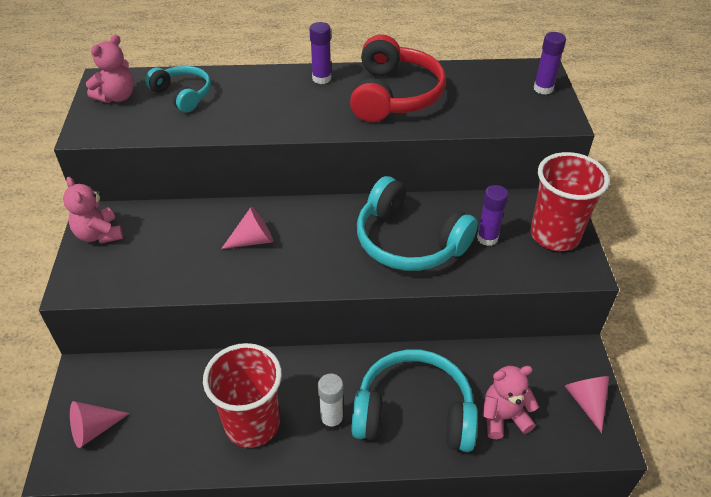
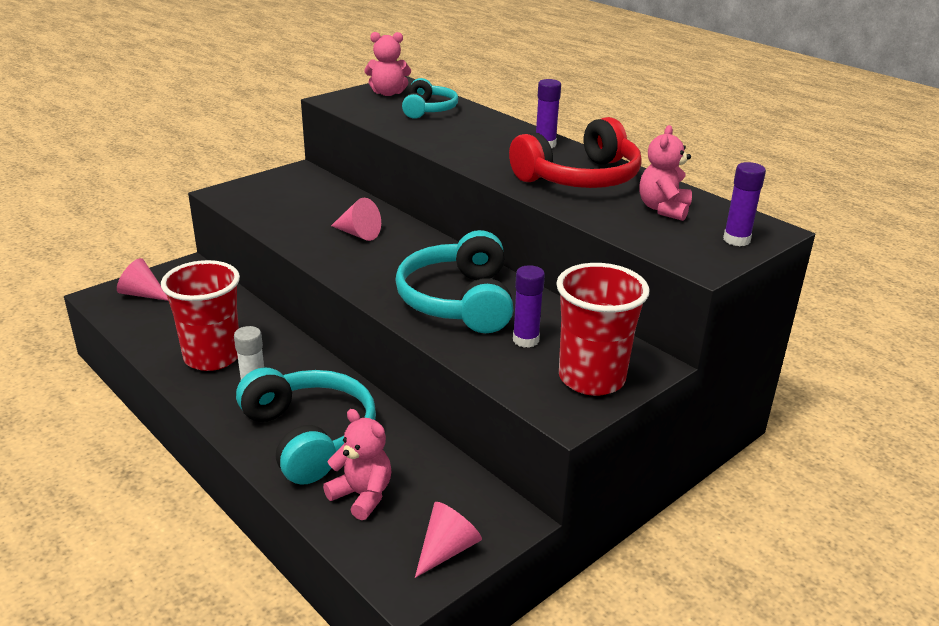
camera: 50 degrees right, 15 degrees down
(99, 234) = (284, 179): pink teddy bear -> pink teddy bear (663, 209)

